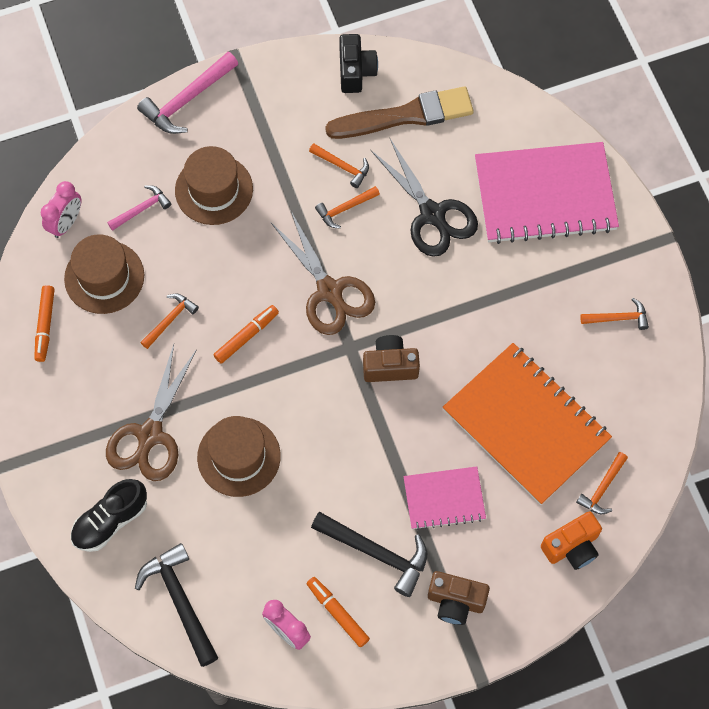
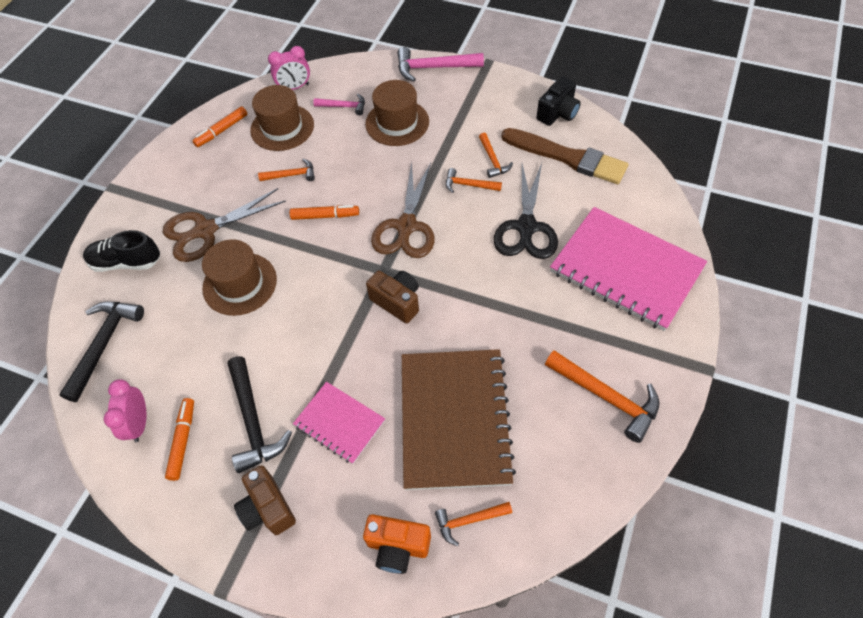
camera: 45 degrees right, 10 degrees down
(526, 425) = (454, 419): orange notebook -> brown notebook
(618, 318) = (606, 397): orange hammer -> orange hammer, size x1.73

